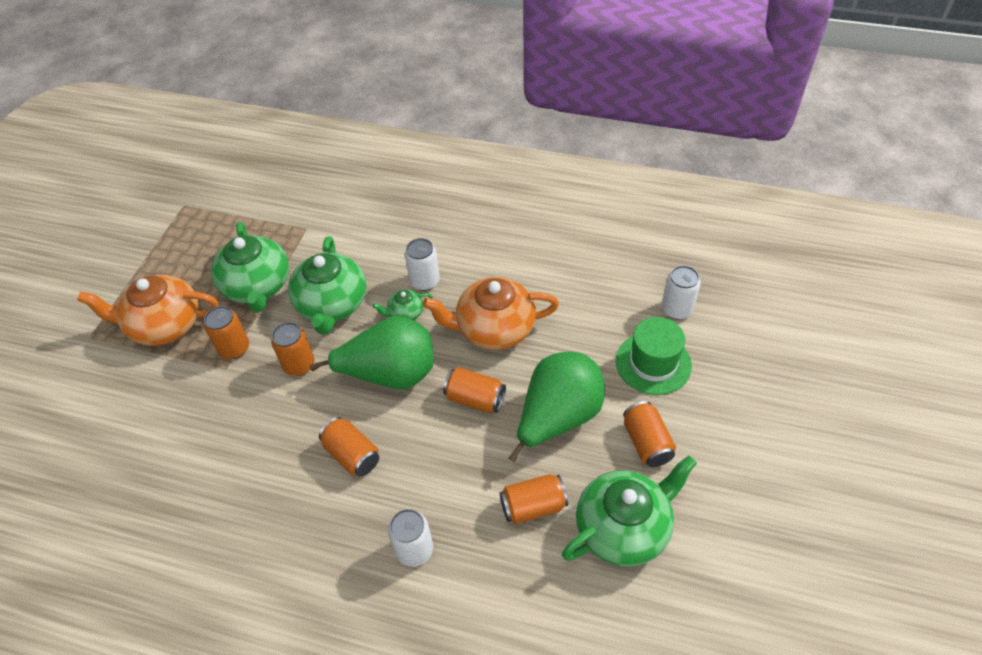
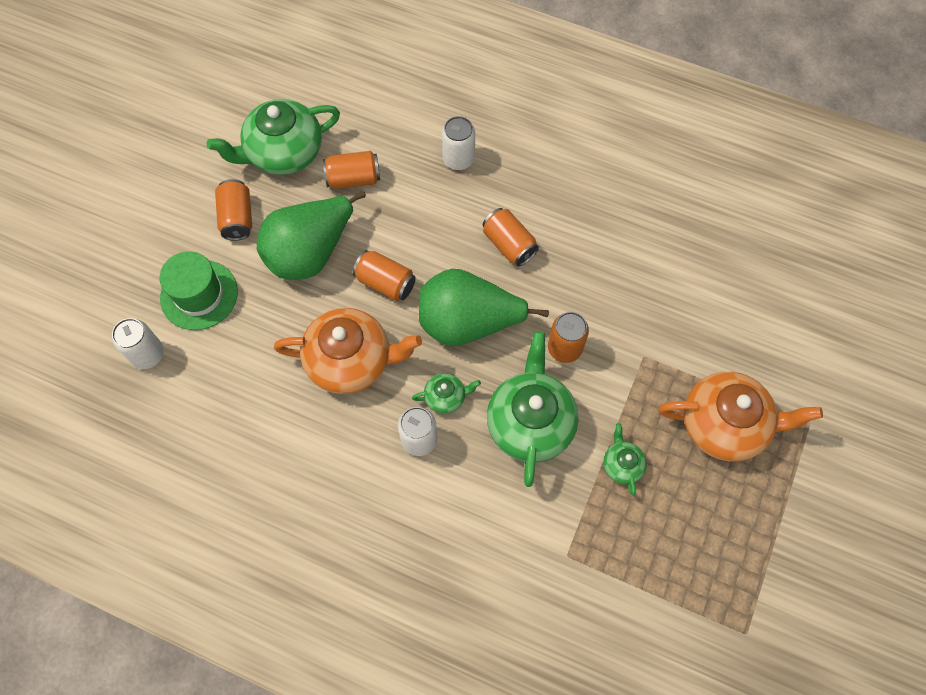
camera: 175 degrees left, 15 degrees up
(234, 348) = (638, 380): orange can -> none
(257, 286) = (622, 464): green teapot -> green teapot, size x0.47

